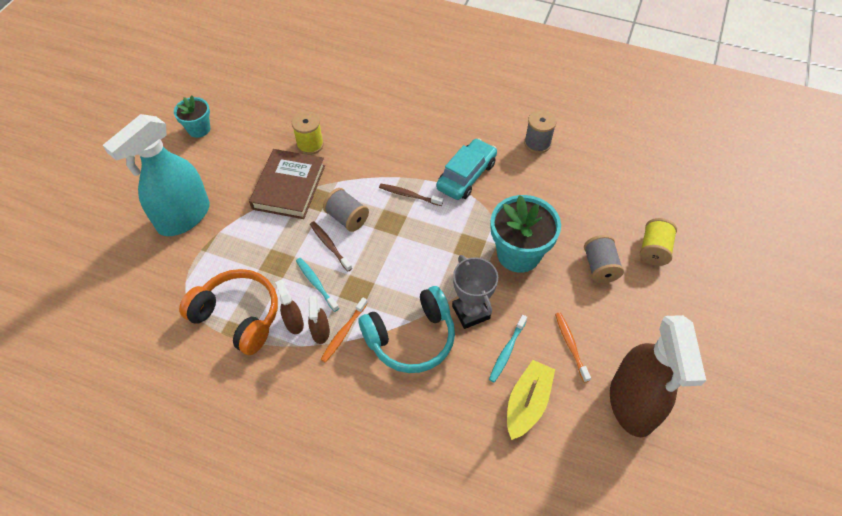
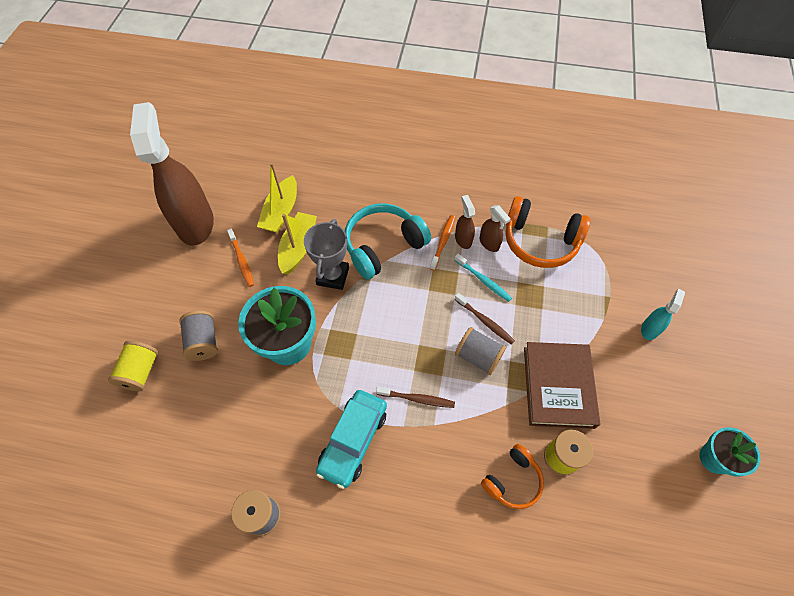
camera: 170 degrees right, 5 degrees up
(183, 217) = (649, 329): turquoise spray bottle -> turquoise spray bottle, size x0.42
(352, 137) = (512, 480): none -> orange headphones
(471, 312) = (333, 276): grey trophy -> grey trophy turned 45 degrees clockwise
(507, 351) = (298, 248): turquoise toothbrush -> yellow boat

